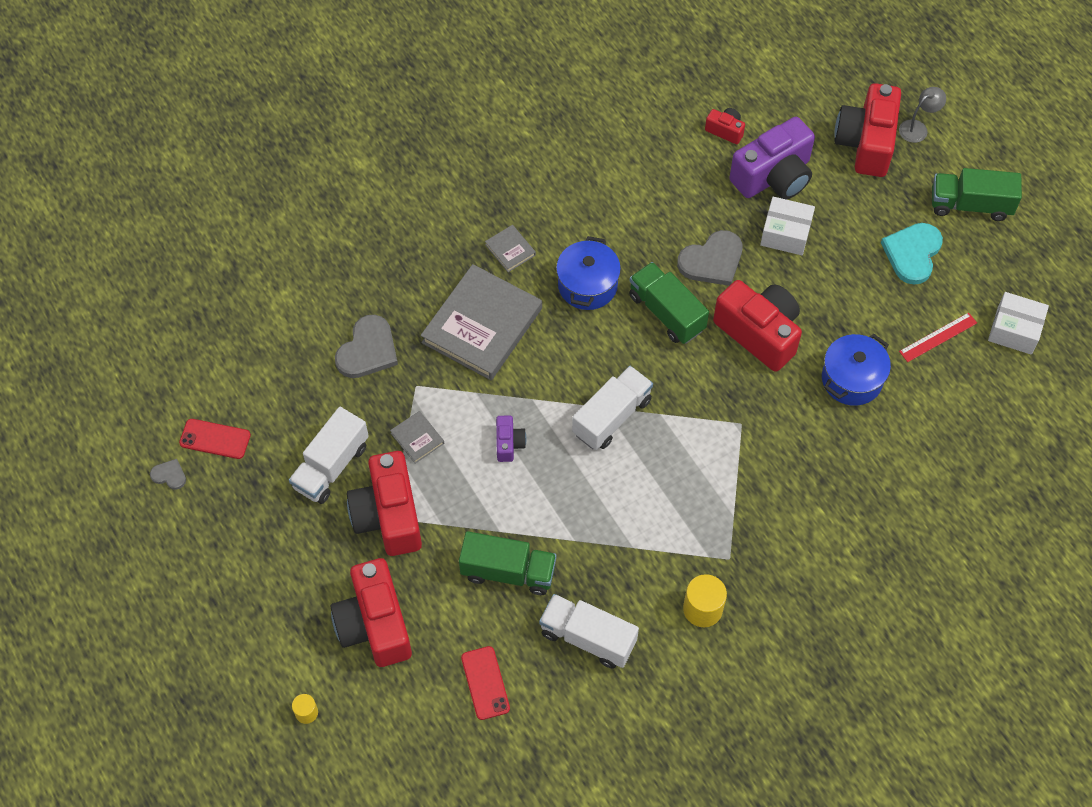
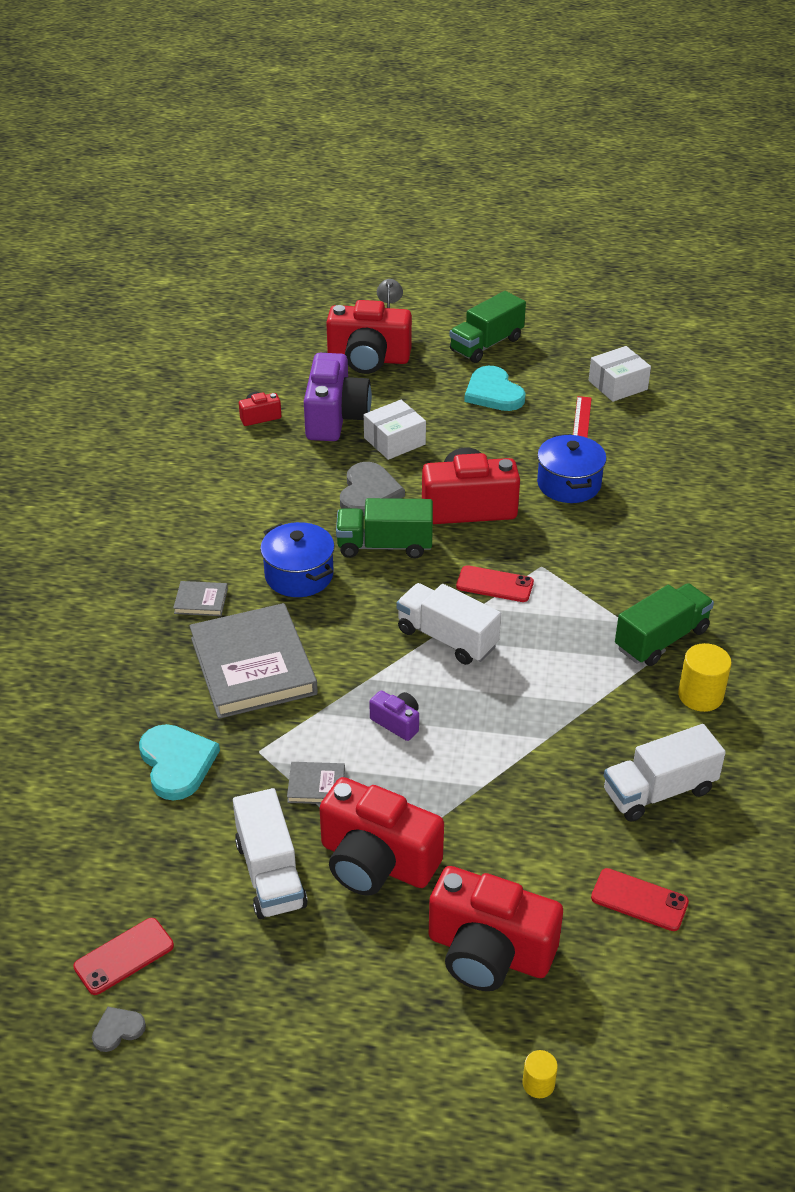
camera: 50 degrees left, 20 degrees down
(368, 350) = (177, 763): grey heart -> turquoise heart
(508, 572) = (533, 806): green truck -> green truck (661, 639)
(612, 417) = (447, 638): white truck -> white truck turned 45 degrees counterclockwise
(693, 408) = (494, 584): none -> red phone
(866, 143) = (368, 359): red camera -> red camera turned 45 degrees counterclockwise

